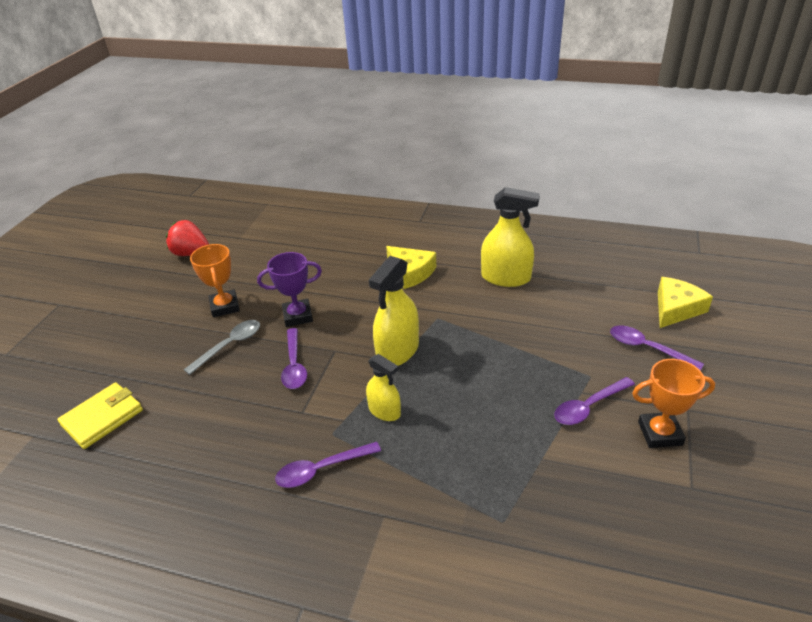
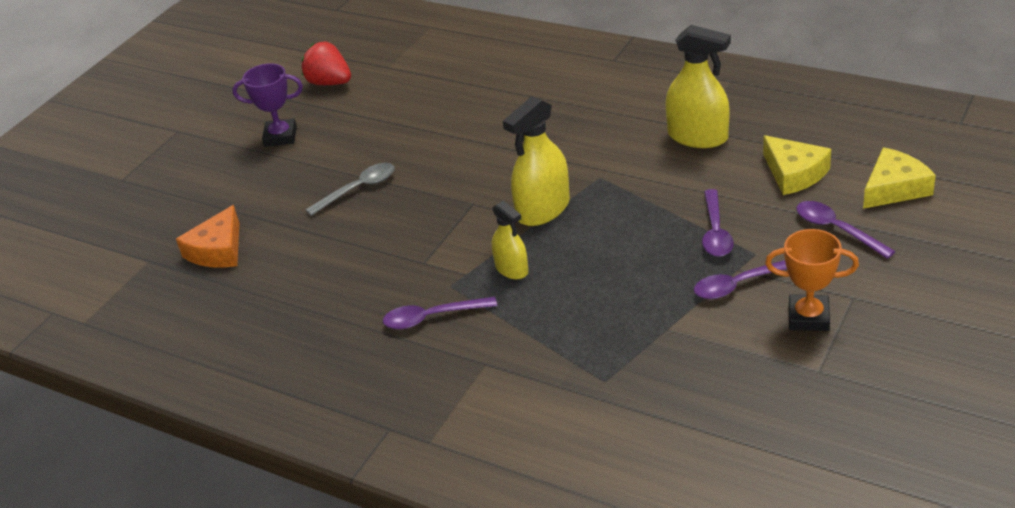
camera: 15 degrees right, 0 degrees up
(102, 418) = (218, 250): yellow wallet -> orange cheese
(224, 306) = (359, 147): orange trophy -> none
(294, 365) = (425, 215): purple spoon -> purple spoon (715, 232)
(297, 316) = (439, 163): purple trophy -> purple trophy (280, 136)
(411, 272) = (584, 123): yellow cheese -> yellow cheese (794, 173)

